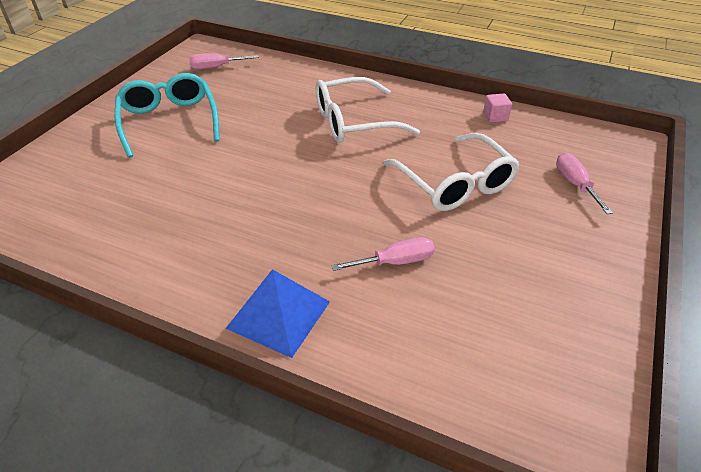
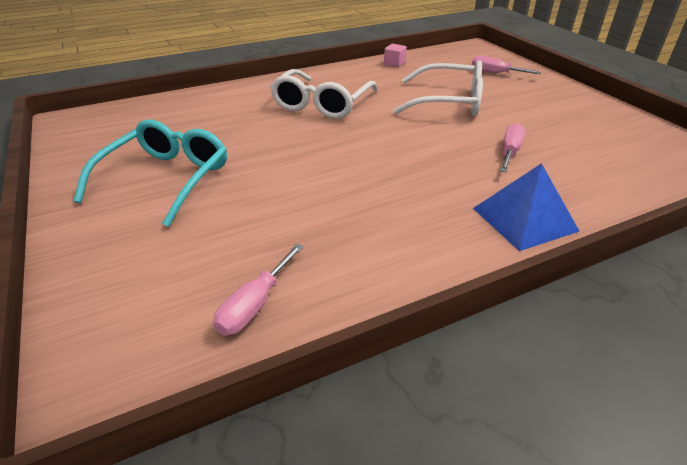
camera: 50 degrees left, 5 degrees down
(169, 121) = (166, 179): turquoise glasses -> turquoise glasses turned 90 degrees clockwise
(216, 67) = (122, 125): pink screwdriver -> pink screwdriver (255, 305)

